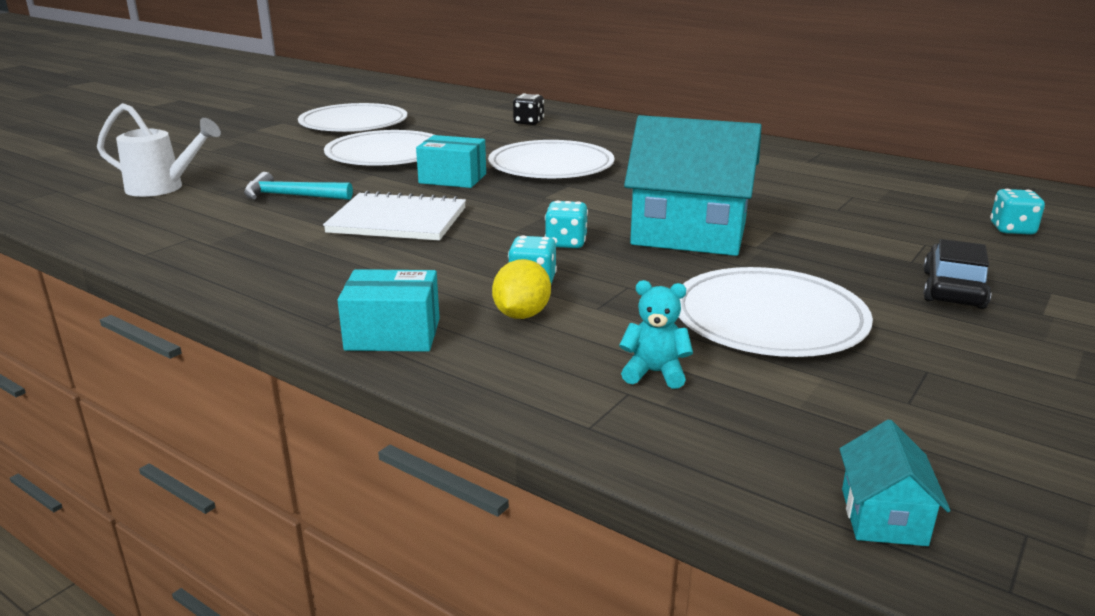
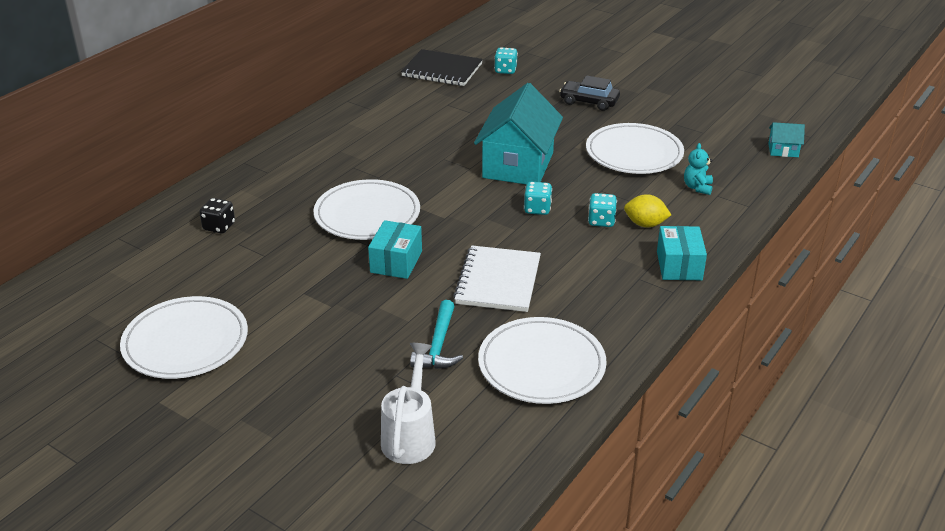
camera: 90 degrees left, 10 degrees up
(386, 154) = (316, 305): white plate -> white plate (541, 365)
(963, 192) = (442, 70): none -> black notebook

